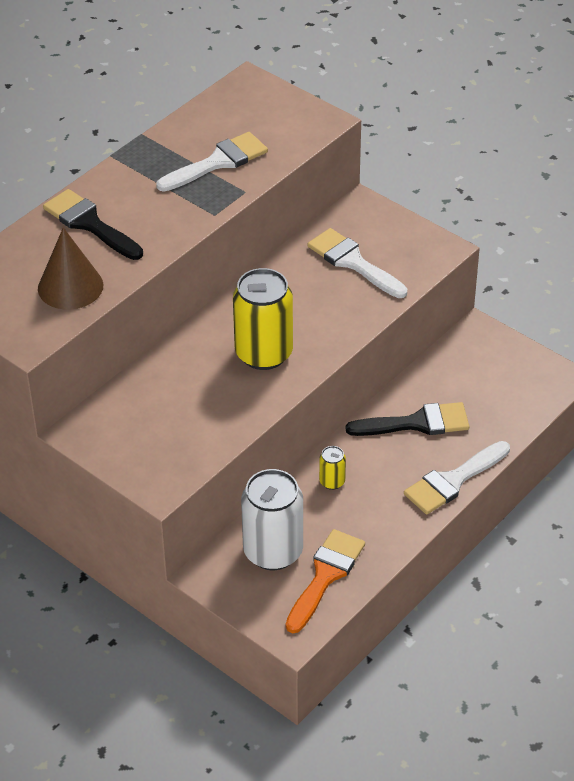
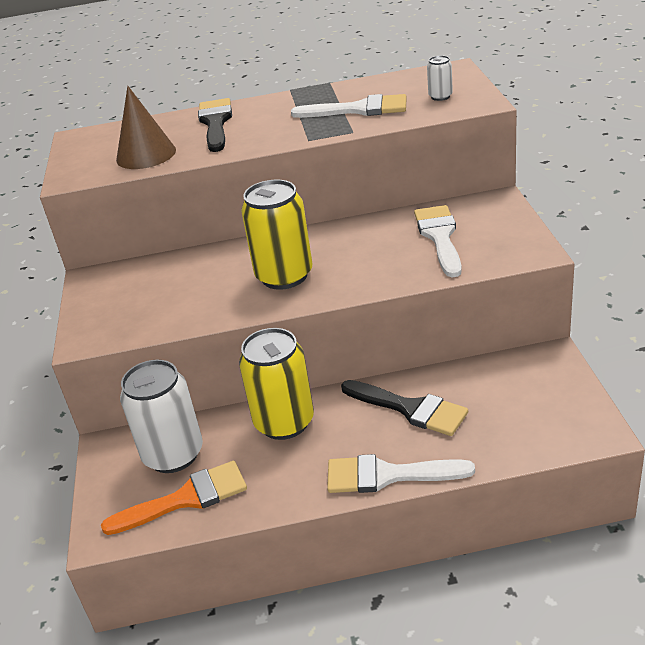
camera: 45 degrees right, 10 degrees down
(278, 123) = (440, 97): none -> white can
(332, 481) = (284, 422): yellow can -> yellow can, size x2.24

